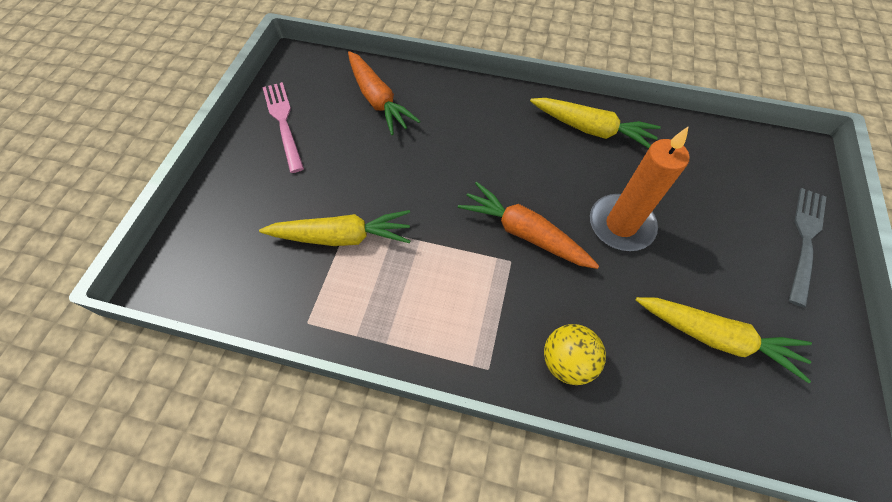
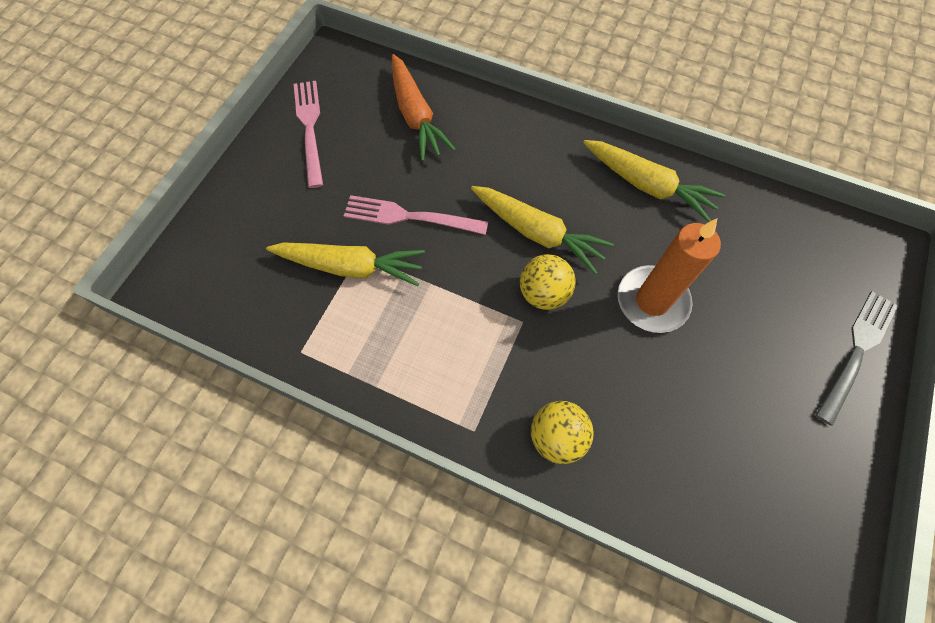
camera: 10 degrees right, 5 degrees up
(388, 185) = (409, 217): none -> pink fork
(524, 233) = (543, 293): orange carrot -> yellow ball
(716, 337) = (723, 440): yellow carrot -> yellow carrot (537, 233)

